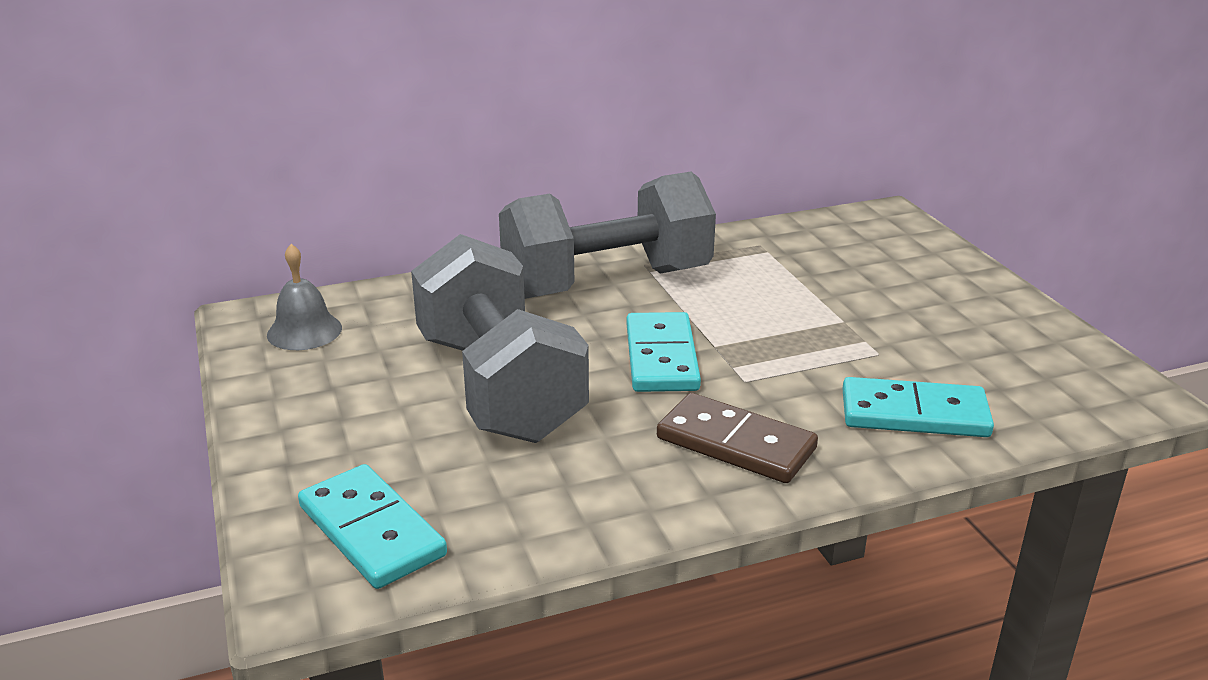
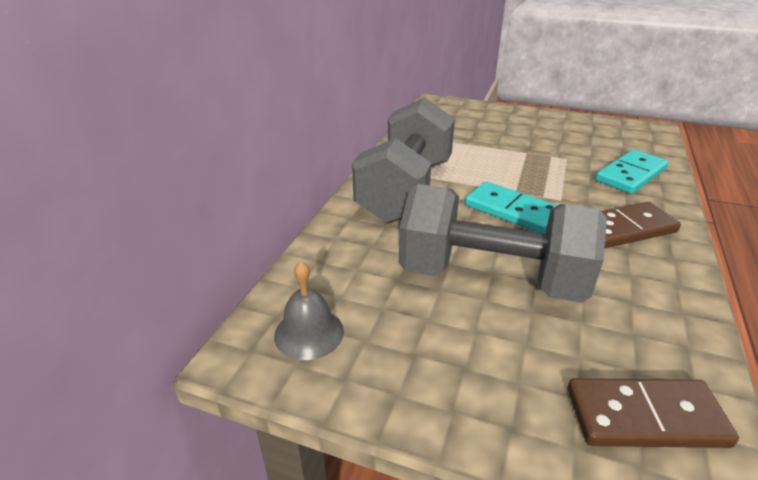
camera: 50 degrees left, 5 degrees up
(371, 531) = (645, 417): turquoise domino -> brown domino

